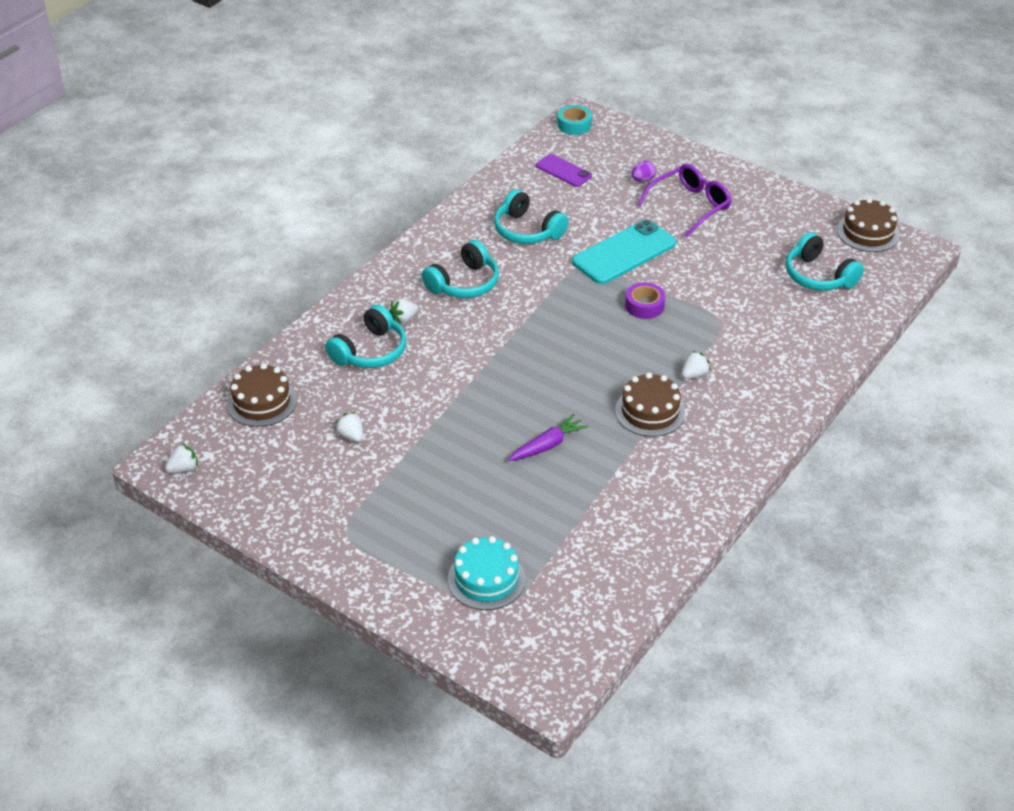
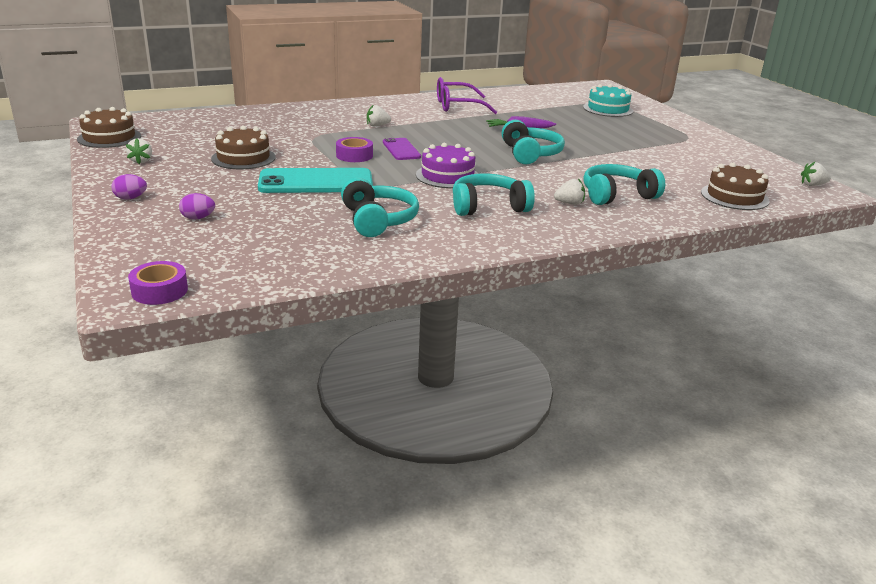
camera: 150 degrees left, 15 degrees down
(351, 436) = (662, 165): white strawberry -> white strawberry (141, 161)
(534, 312) = (447, 176): none -> purple cake
(563, 171) = (260, 251): purple phone -> purple phone (401, 149)
(574, 125) = (159, 291): turquoise tape -> purple tape
(650, 411) = (432, 123): brown cake -> brown cake (243, 158)
(690, 205) = (198, 189): purple glasses -> purple glasses (457, 106)
(715, 177) = (130, 198): none -> purple egg
(818, 276) = (200, 133): turquoise headphones -> turquoise headphones (530, 154)

